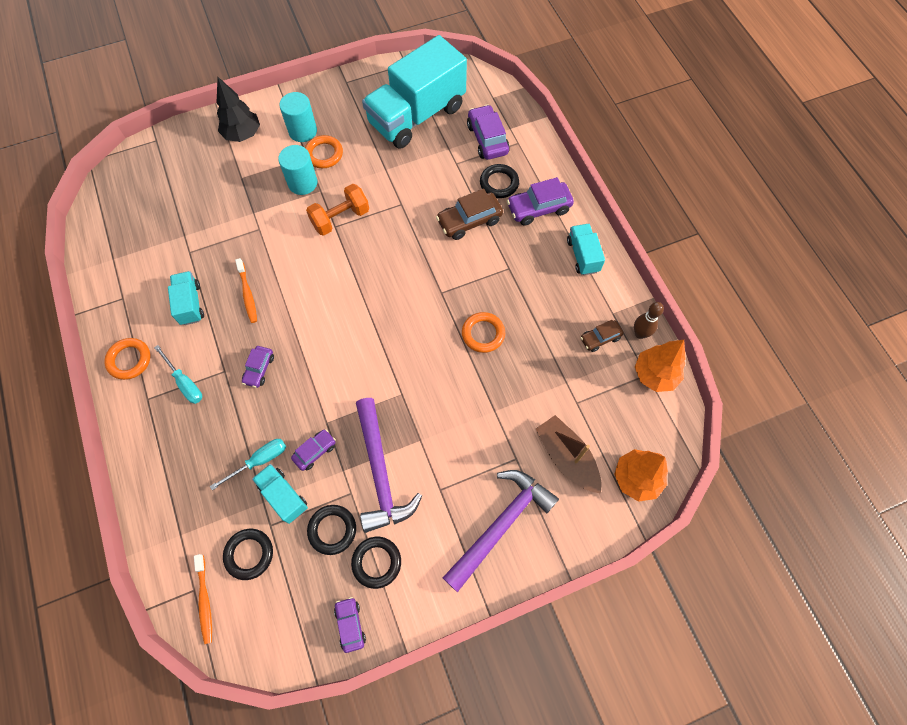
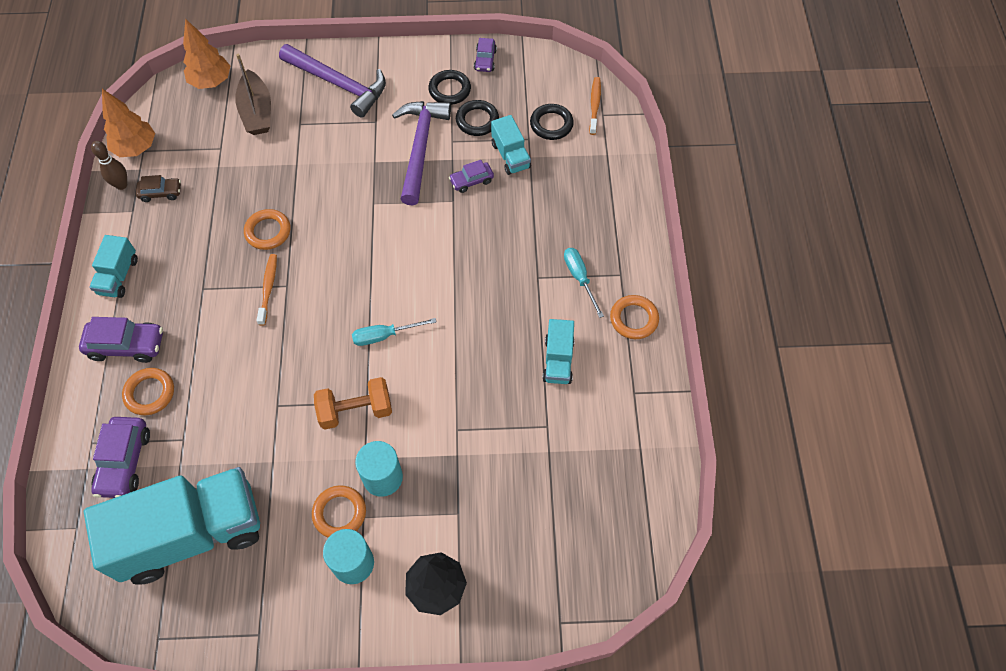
camera: 160 degrees left, 5 degrees down
(247, 294) = (492, 351): orange toothbrush -> orange toothbrush (268, 288)
(259, 369) = (502, 268): purple car -> none
(259, 461) = (524, 188): turquoise screwdriver -> turquoise screwdriver (384, 335)
(469, 221) = (212, 356): brown car -> none
(499, 183) = (150, 393): black ring -> orange ring
(501, 525) = (338, 84): purple hammer -> purple hammer turned 120 degrees counterclockwise

